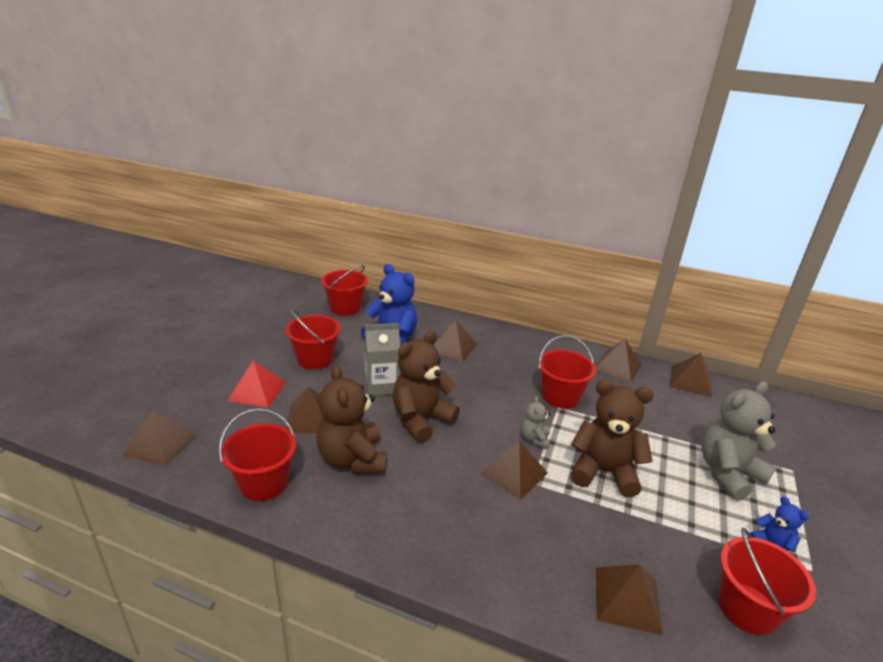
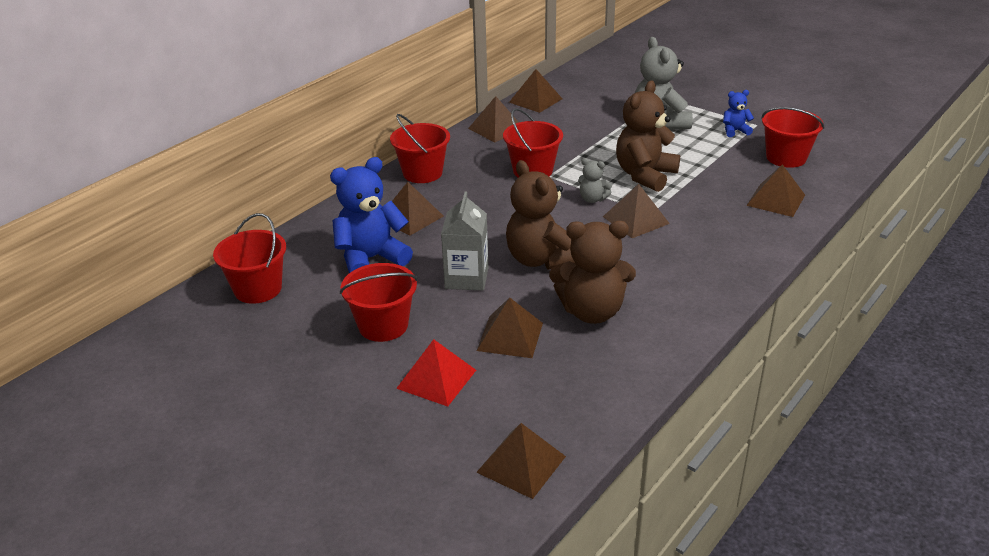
camera: 70 degrees left, 5 degrees up
(264, 483) = (614, 375): red bucket -> red bucket (422, 173)

